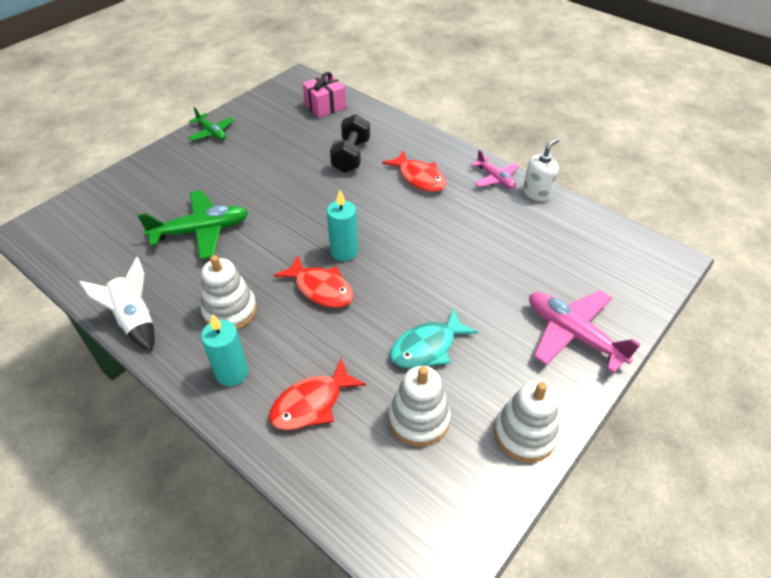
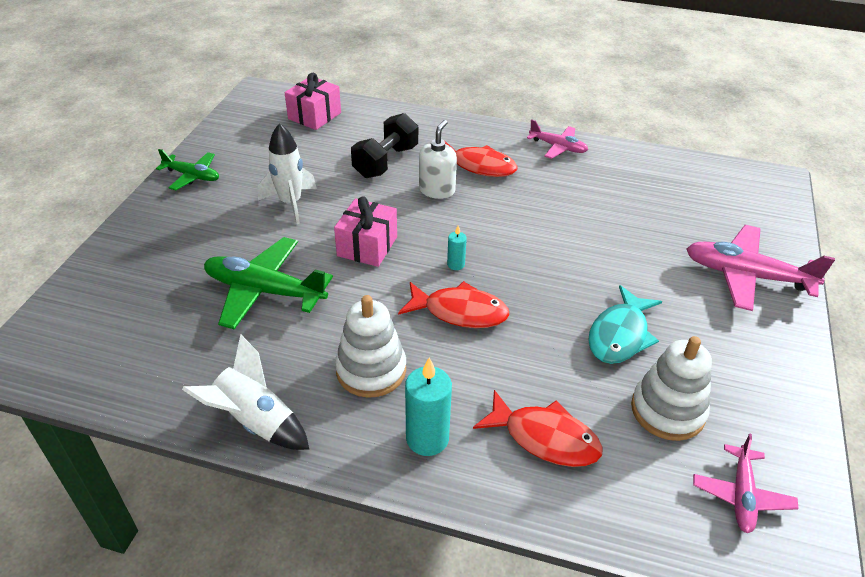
camera: 25 degrees left, 5 degrees down
(201, 231) = (264, 291): green plane -> green plane turned 120 degrees counterclockwise
(262, 170) = (290, 203): none -> white rocket
(291, 218) = (367, 246): none -> pink gift
(312, 403) = (544, 438): red fish -> red fish turned 90 degrees counterclockwise
(344, 251) = (456, 264): turquoise candle -> turquoise candle, size x0.52
(351, 156) = (386, 162): black dumbbell -> black dumbbell turned 45 degrees clockwise
(425, 505) = (741, 495): none -> pink plane
(524, 434) = (777, 386): white stacking toy -> none
(537, 193) = (609, 151): white soap dispenser -> white soap dispenser (437, 190)

